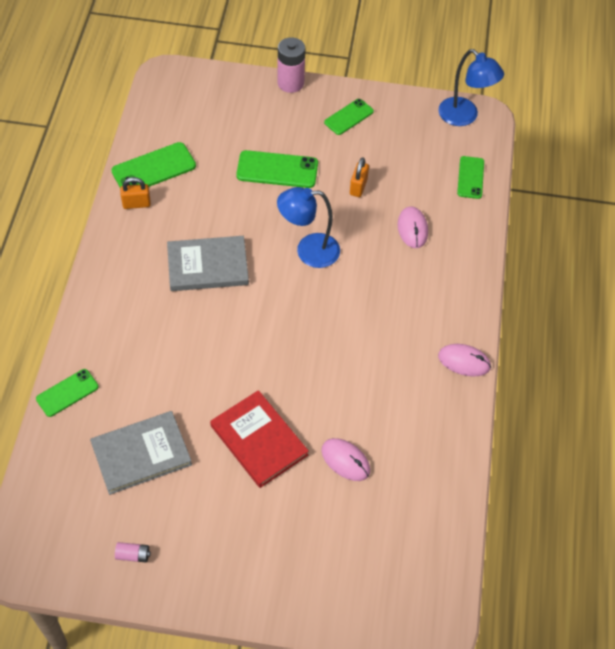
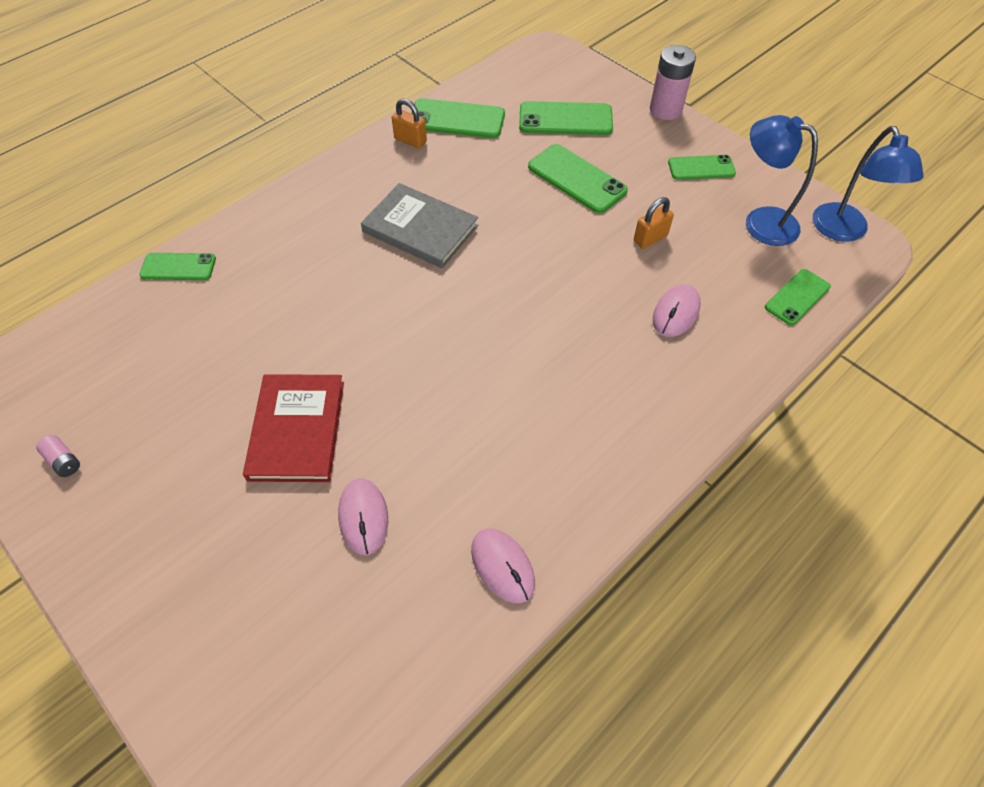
camera: 40 degrees right, 0 degrees up
(141, 454) = (177, 366): grey book -> none
(230, 127) = (565, 119): none -> green phone
(308, 251) = (536, 271): blue lamp -> blue lamp (760, 221)
(464, 361) = (608, 498): pink mouse -> pink mouse (502, 566)

